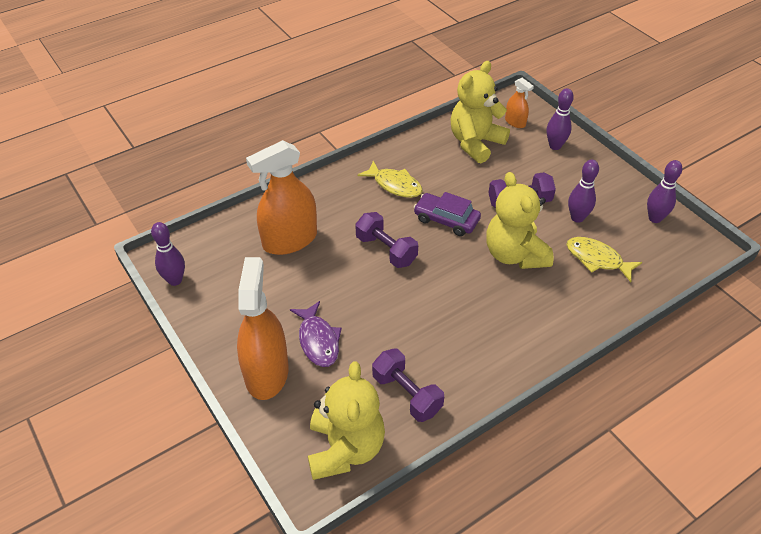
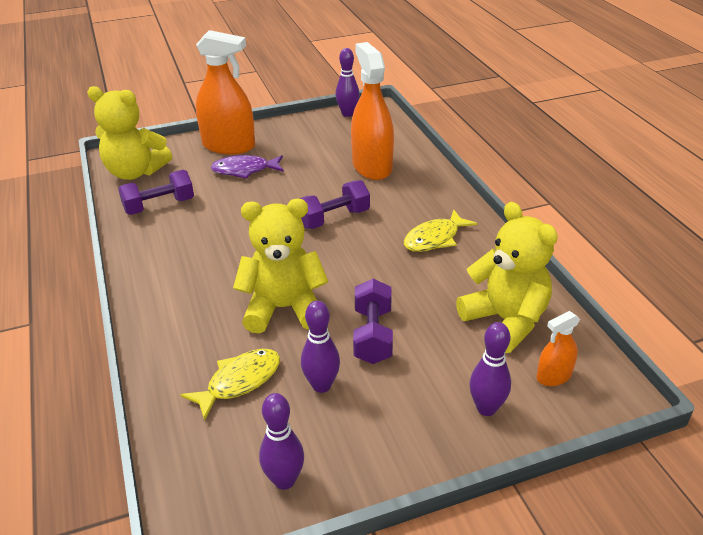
camera: 105 degrees right, 10 degrees down
(446, 220) = (362, 266): purple car -> none

